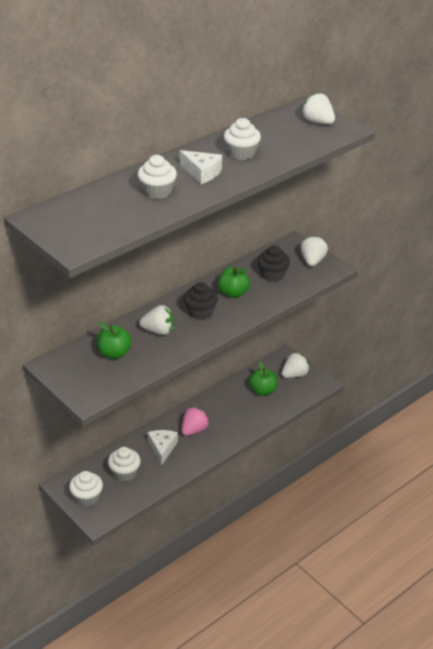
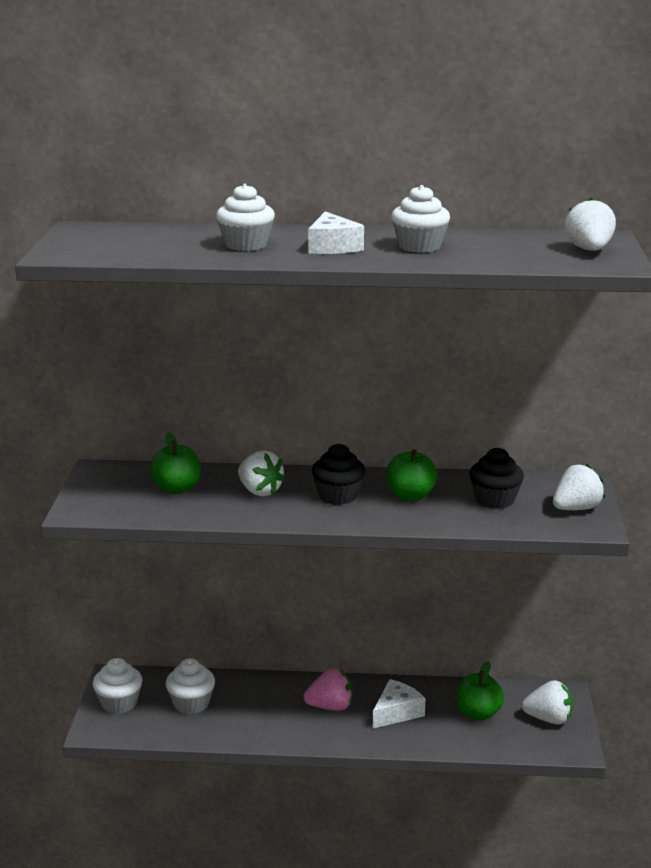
camera: 45 degrees right, 15 degrees down
(162, 448) = (267, 704): white cheese -> white cheese (396, 712)

